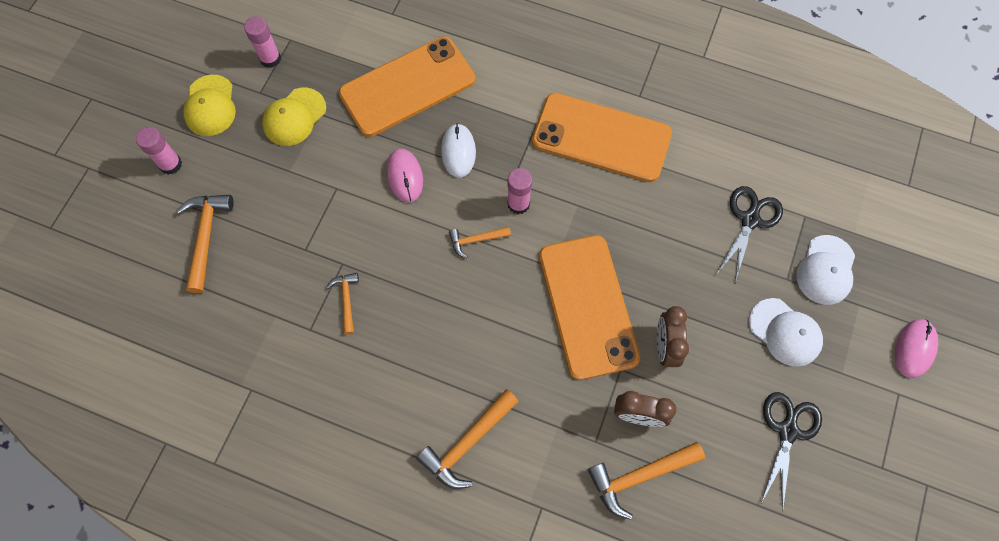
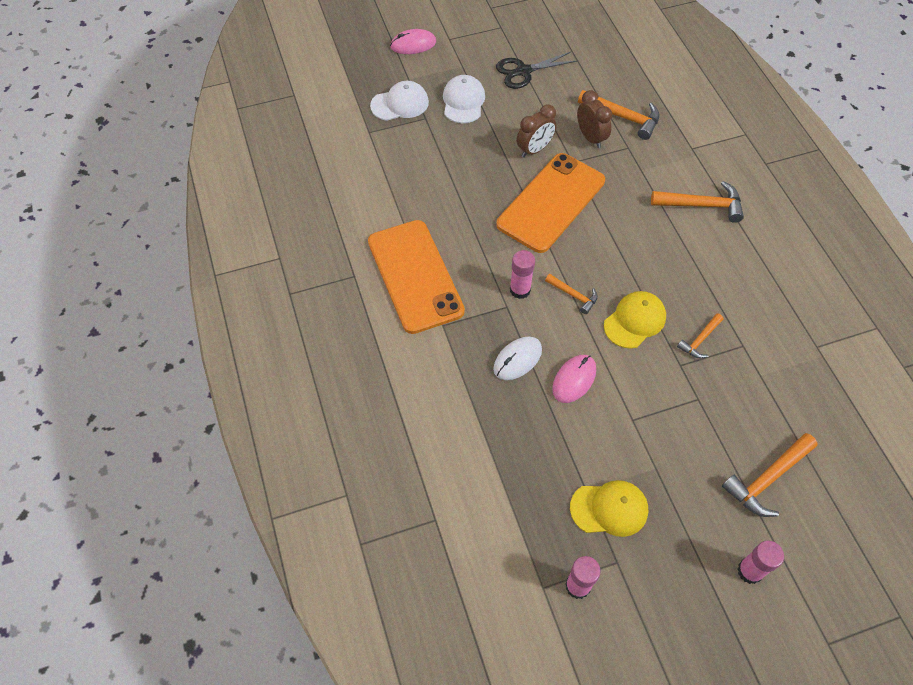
camera: 130 degrees left, 10 degrees down
(210, 106) = (671, 593): yellow cap -> yellow cap (634, 321)
(407, 86) = (496, 443): orange phone -> none
(749, 220) = (400, 157): black scissors -> none

